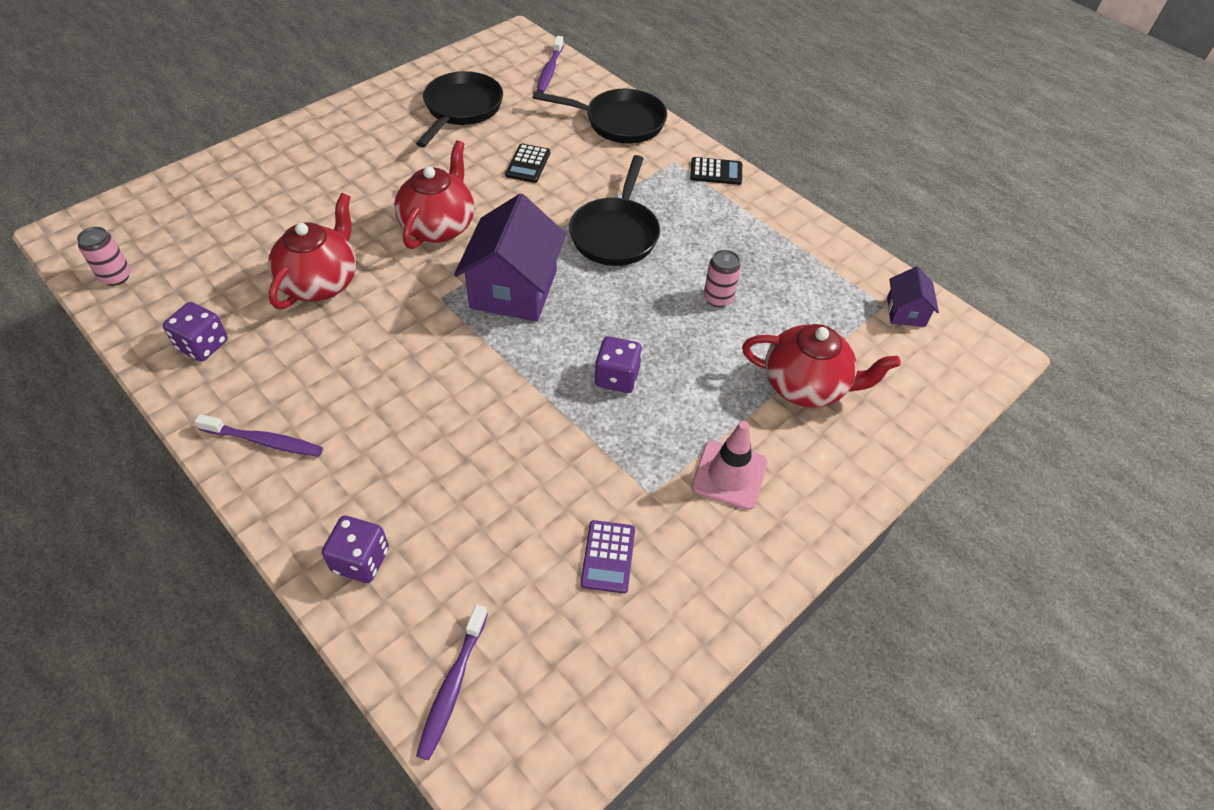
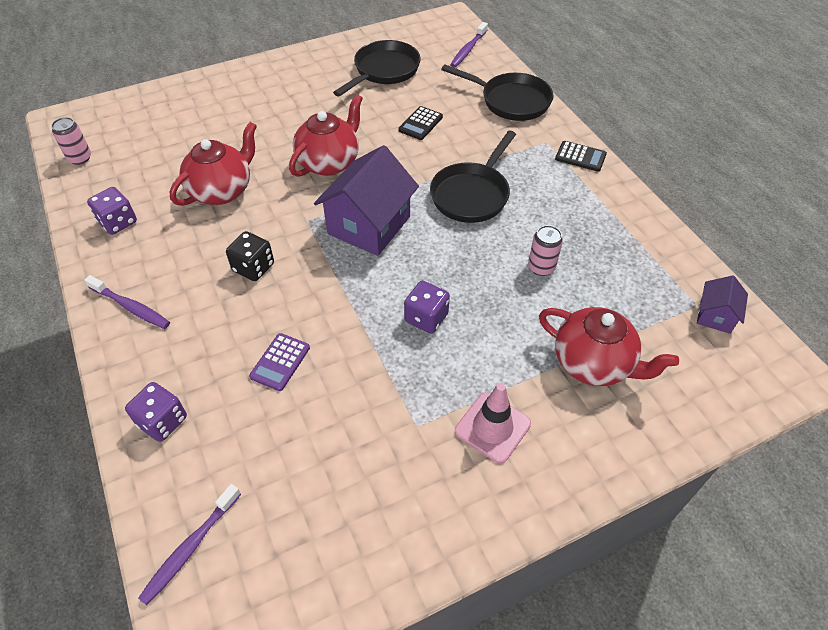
camera: 20 degrees right, 0 degrees up
(397, 364) = (253, 267): none -> black dice
(608, 557) = (359, 472): purple calculator -> purple calculator (280, 362)

